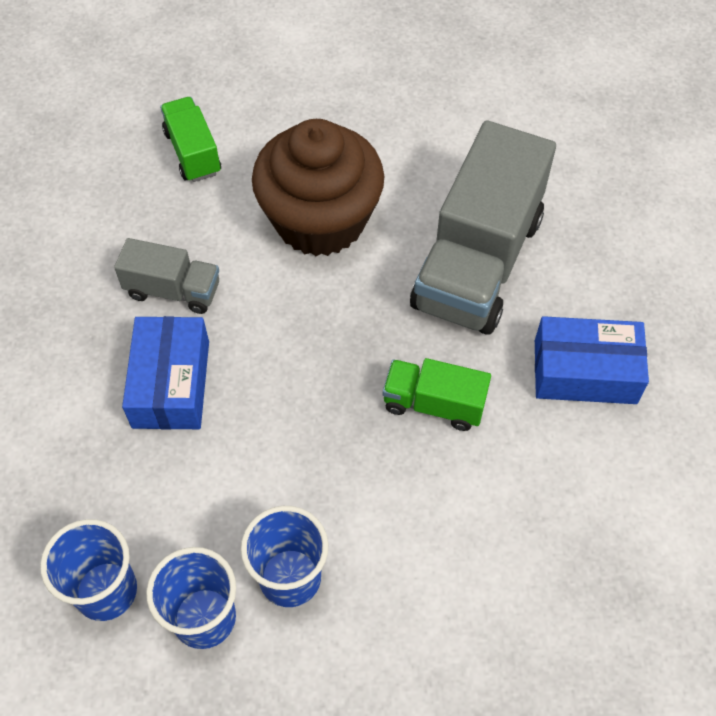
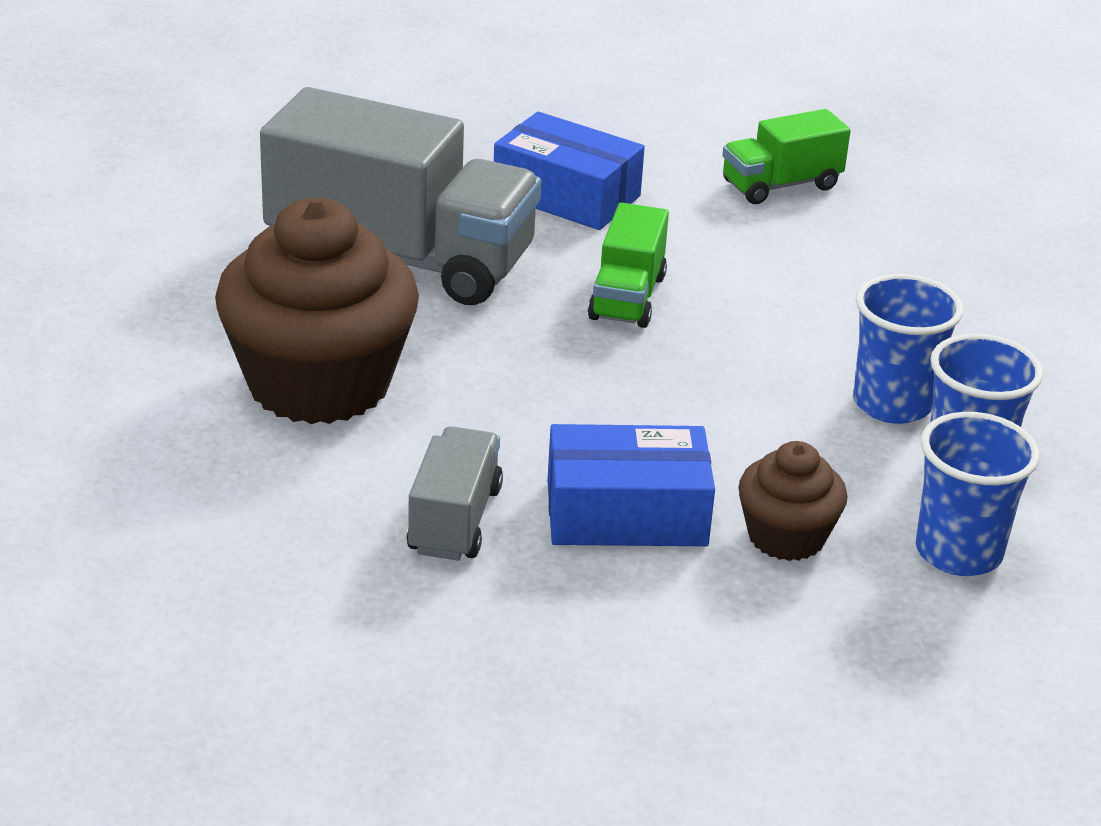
camera: 95 degrees left, 25 degrees down
(136, 478) = (786, 537): none -> brown cupcake
(193, 152) = (160, 514): green truck -> green truck (781, 185)
(585, 371) = (566, 195): blue box -> blue box turned 60 degrees counterclockwise

